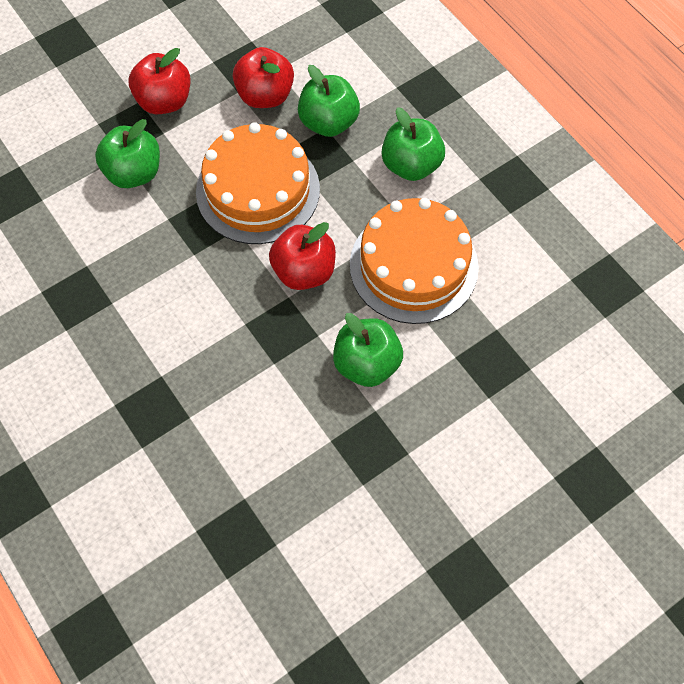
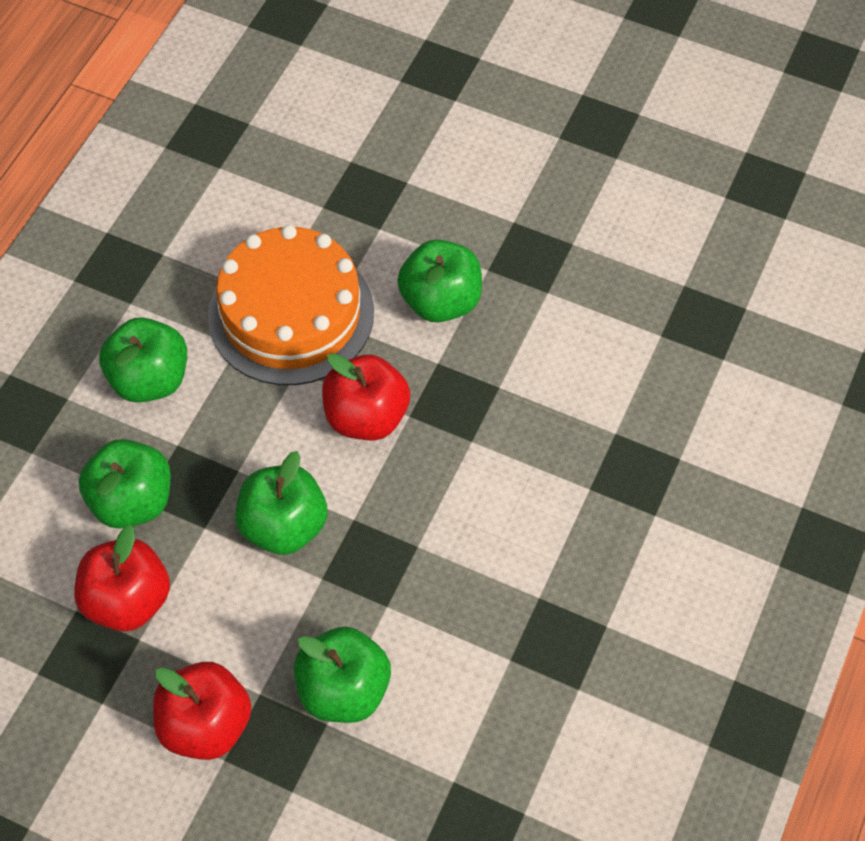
camera: 120 degrees left, 5 degrees down
(258, 190) = (284, 526): orange cake -> green apple

